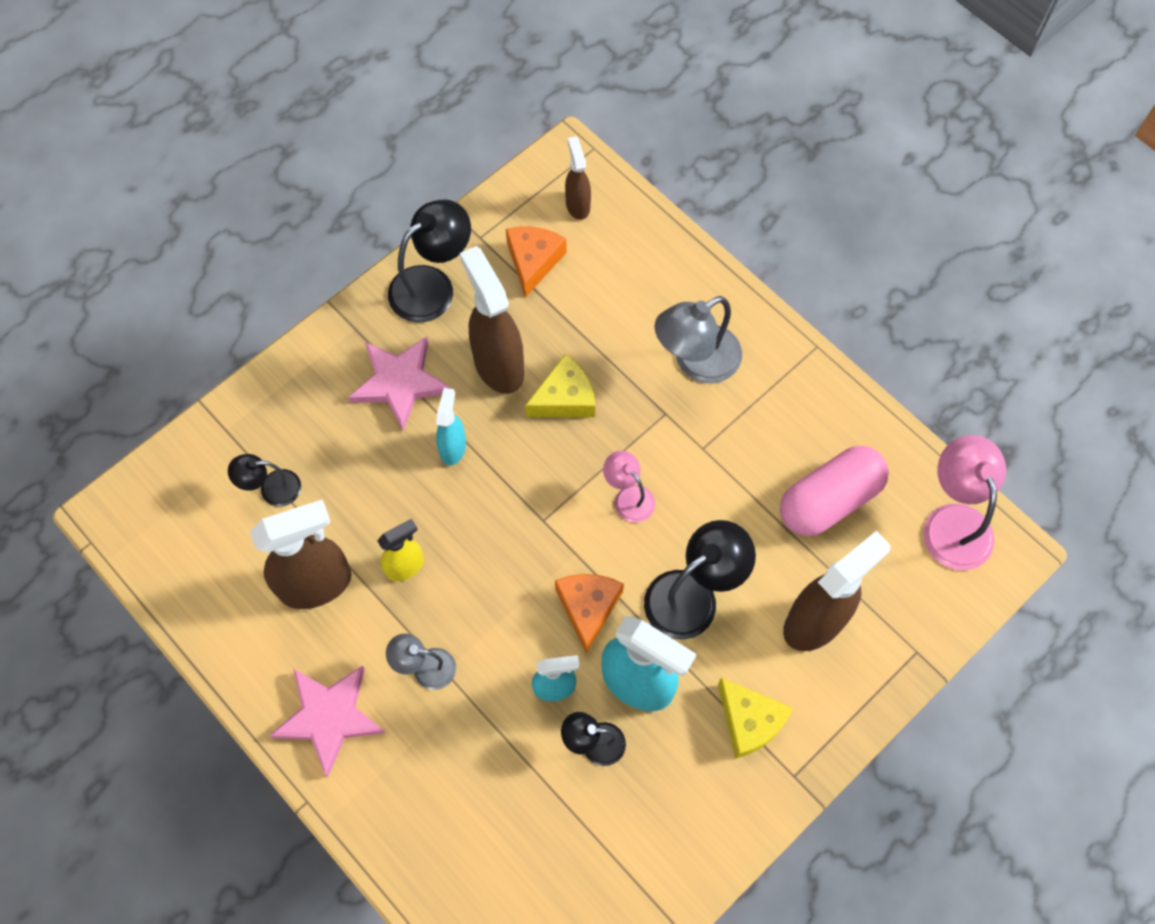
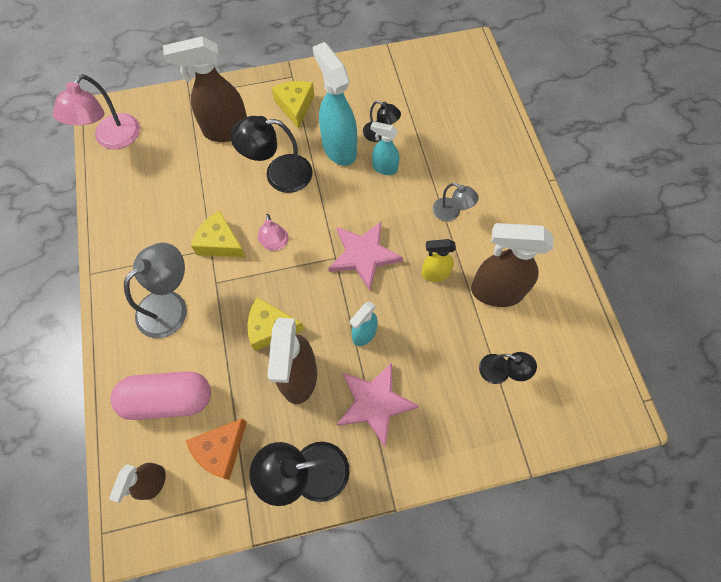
camera: 150 degrees left, 0 degrees up
(329, 717) = (519, 214): pink star -> pink star (363, 255)
(588, 608) = (340, 197): orange cheese -> none
(696, 362) = (170, 305): grey lamp -> grey lamp turned 45 degrees counterclockwise
(697, 462) = (220, 243): none -> yellow cheese
(829, 500) = (165, 183): pink capsule -> pink capsule (168, 399)

